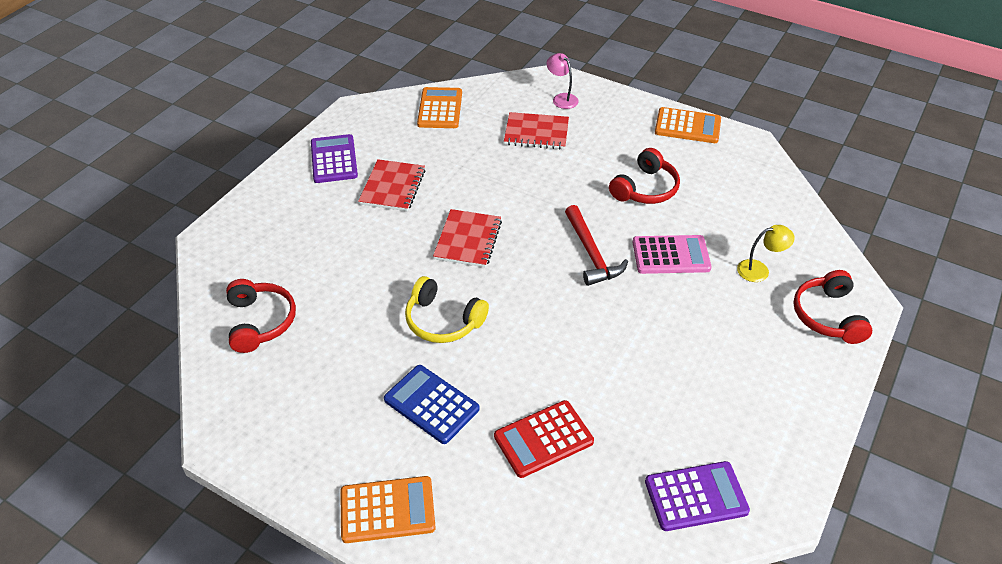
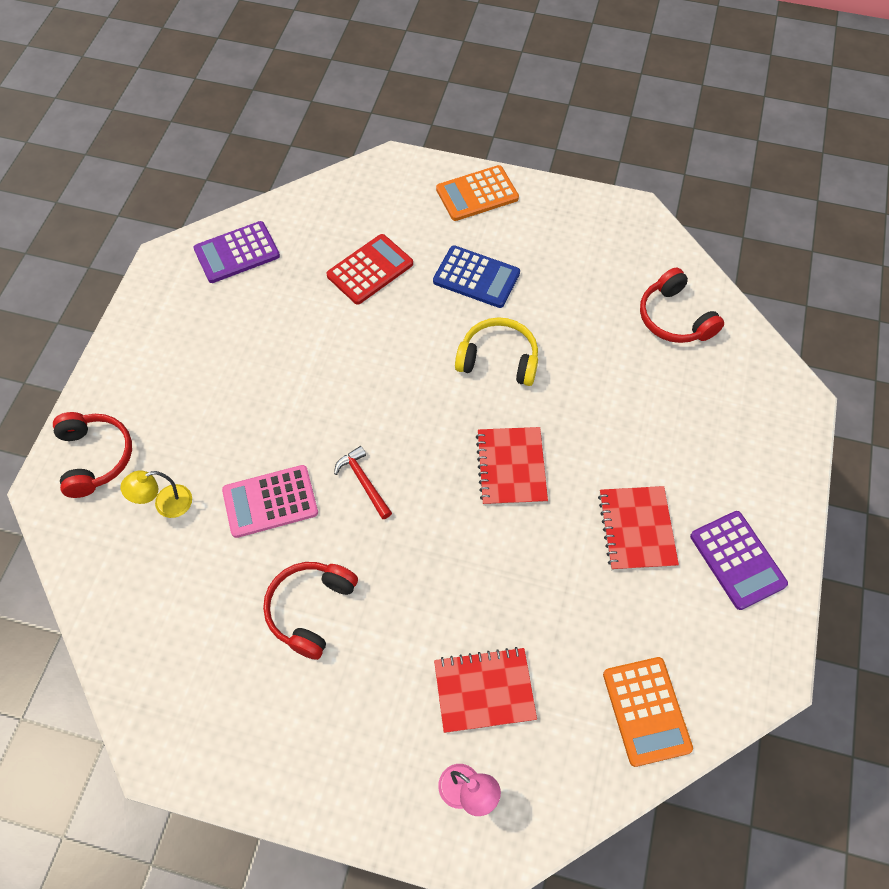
camera: 165 degrees right, 15 degrees up
(591, 253) = (363, 482): red hammer -> red hammer, size x0.66
(687, 126) = (257, 770): orange calculator -> none

